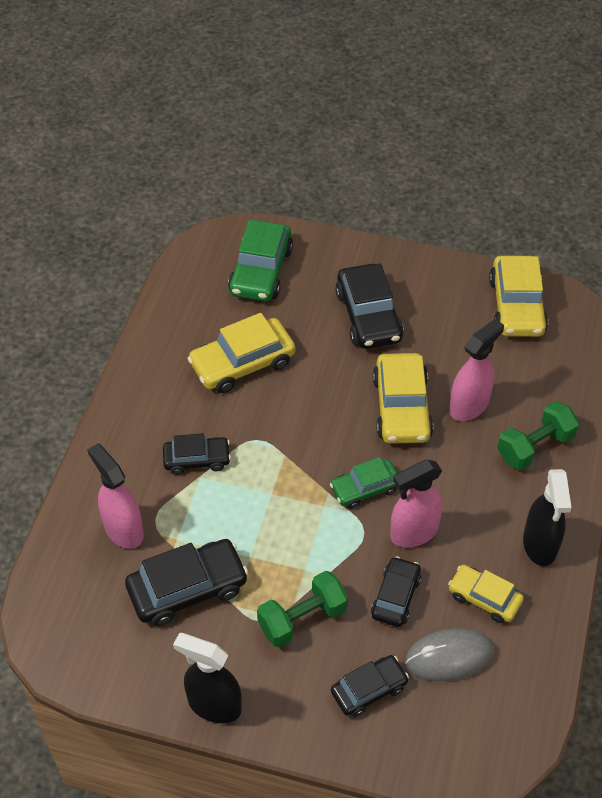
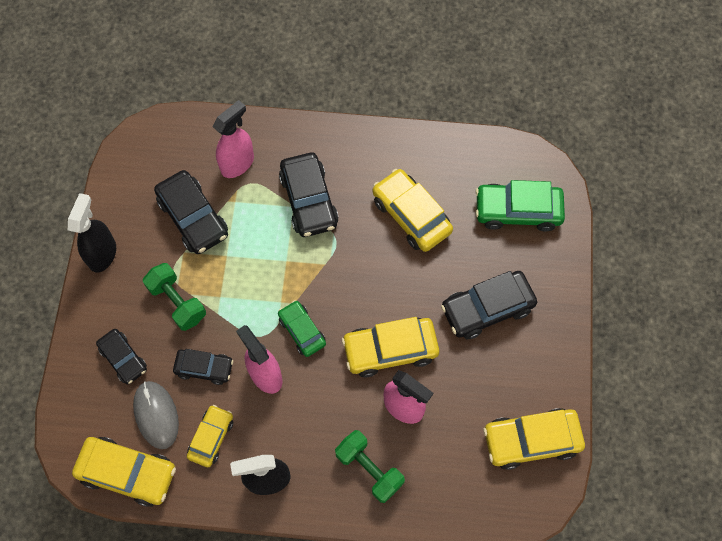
camera: 80 degrees right, 15 degrees up
(197, 459) = (309, 200): black car -> black car, size x1.62
(519, 696) = (128, 473): none -> yellow car

